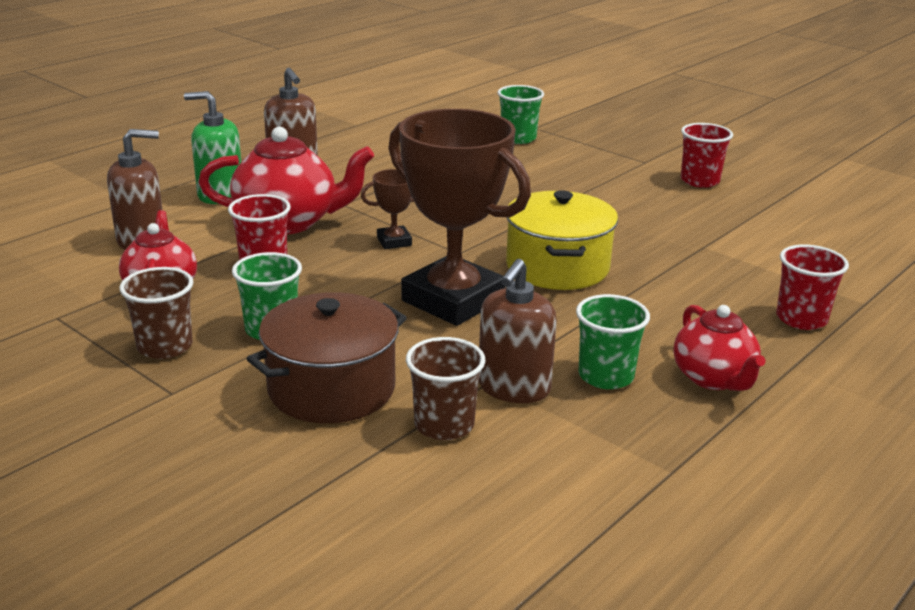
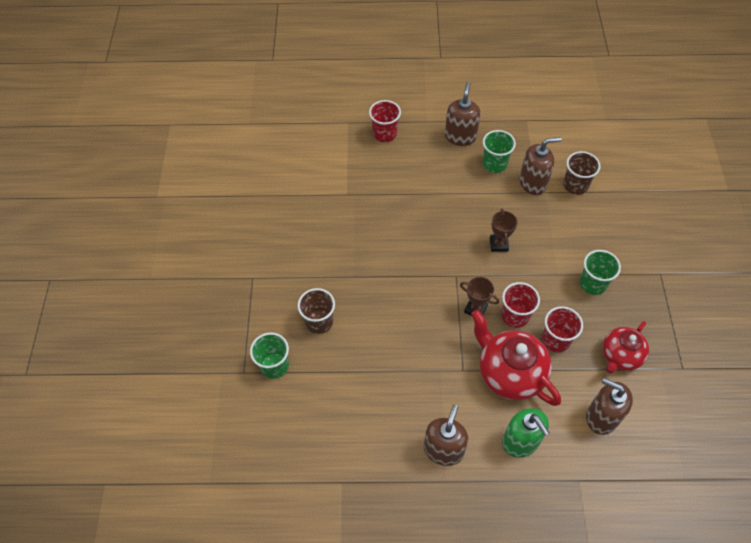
camera: 130 degrees left, 30 degrees up
(165, 346) = (646, 306): brown cup -> brown cup (319, 322)
(331, 388) = (598, 231): brown pot -> none
(453, 300) = (498, 244): brown trophy -> brown trophy, size x0.43
(557, 267) = (428, 231): yellow pot -> none
(699, 181) = (259, 238): red cup -> red cup (515, 316)
(714, 378) = (460, 136): red teapot -> brown soap dispenser

